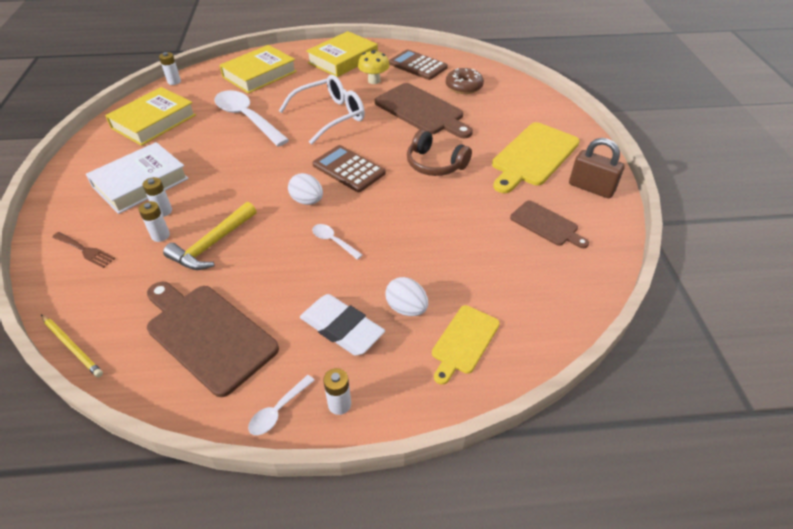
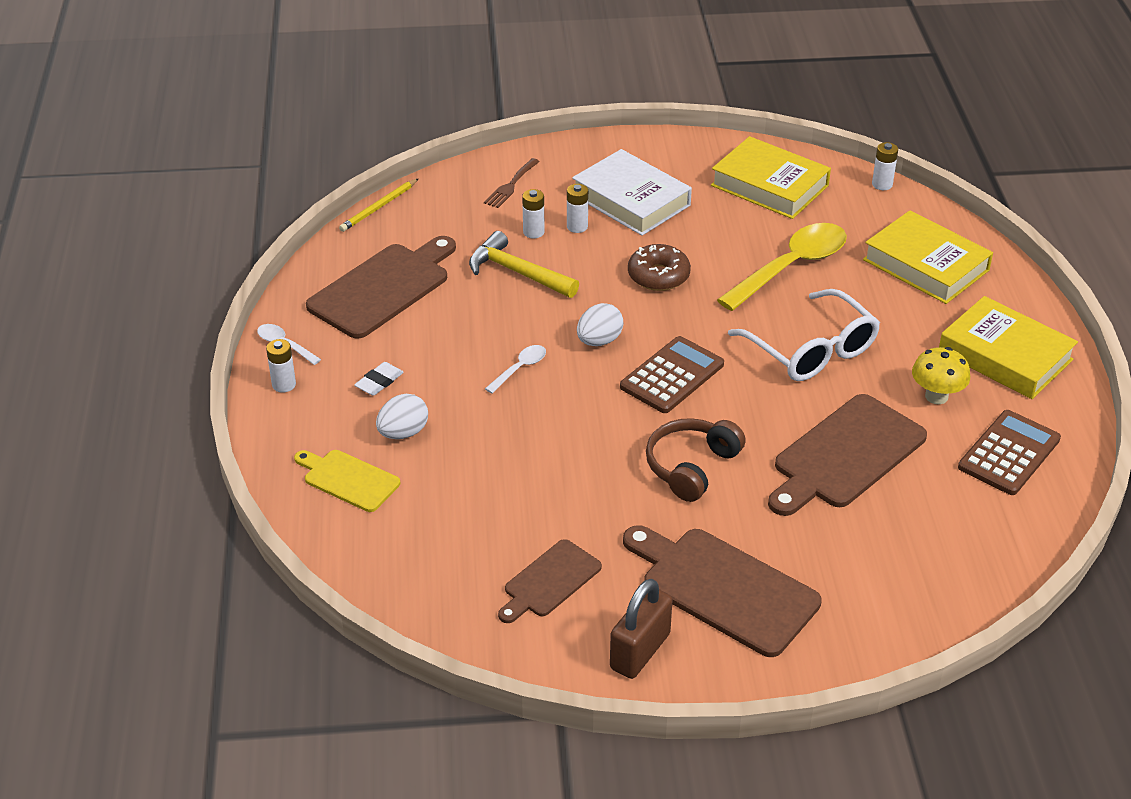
camera: 90 degrees right, 5 degrees down
(247, 118) = (790, 267): white spoon -> yellow spoon
(342, 328) = (379, 382): white eraser -> white eraser, size x0.52
(463, 87) = (941, 514): brown donut -> brown donut (658, 276)
(533, 156) = (723, 588): yellow cutting board -> brown cutting board

